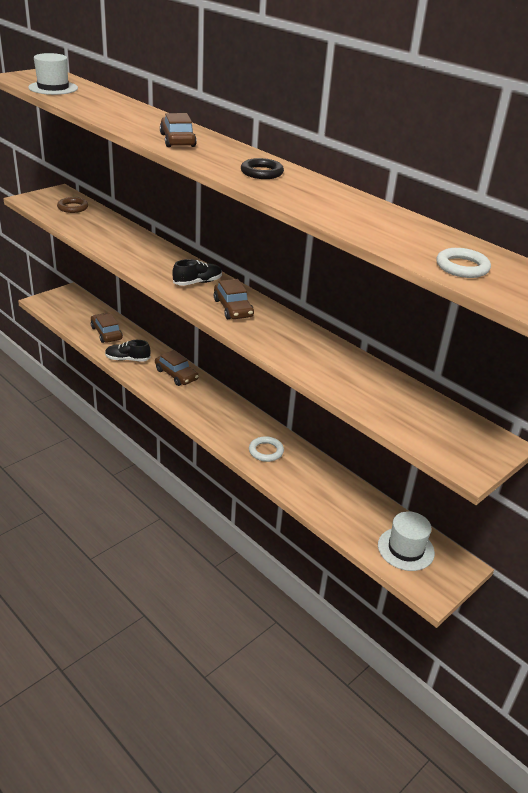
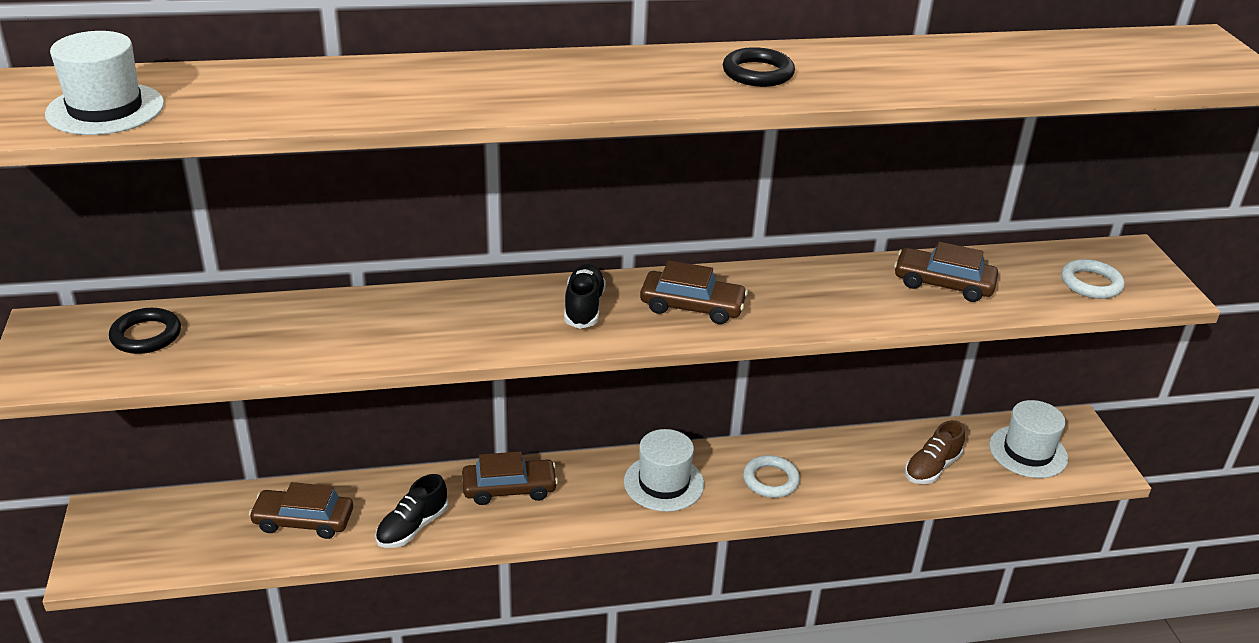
camera: 55 degrees left, 0 degrees up
(73, 207) = (146, 335): brown ring -> black ring
(177, 140) = (554, 87): brown car -> brown car (943, 284)
(226, 417) = (664, 483): none -> white hat
(342, 510) = (932, 468): none -> brown shoe
(462, 267) = (1149, 67): white ring -> white ring (1091, 283)

